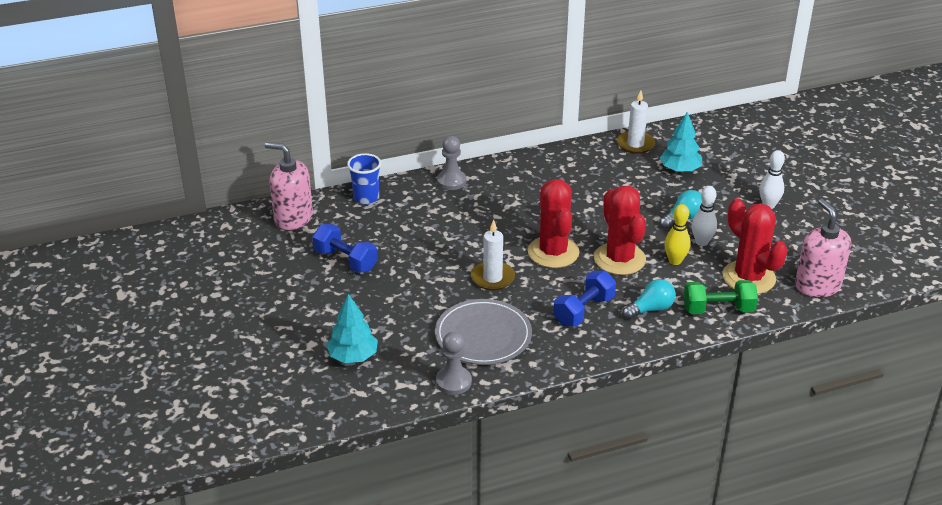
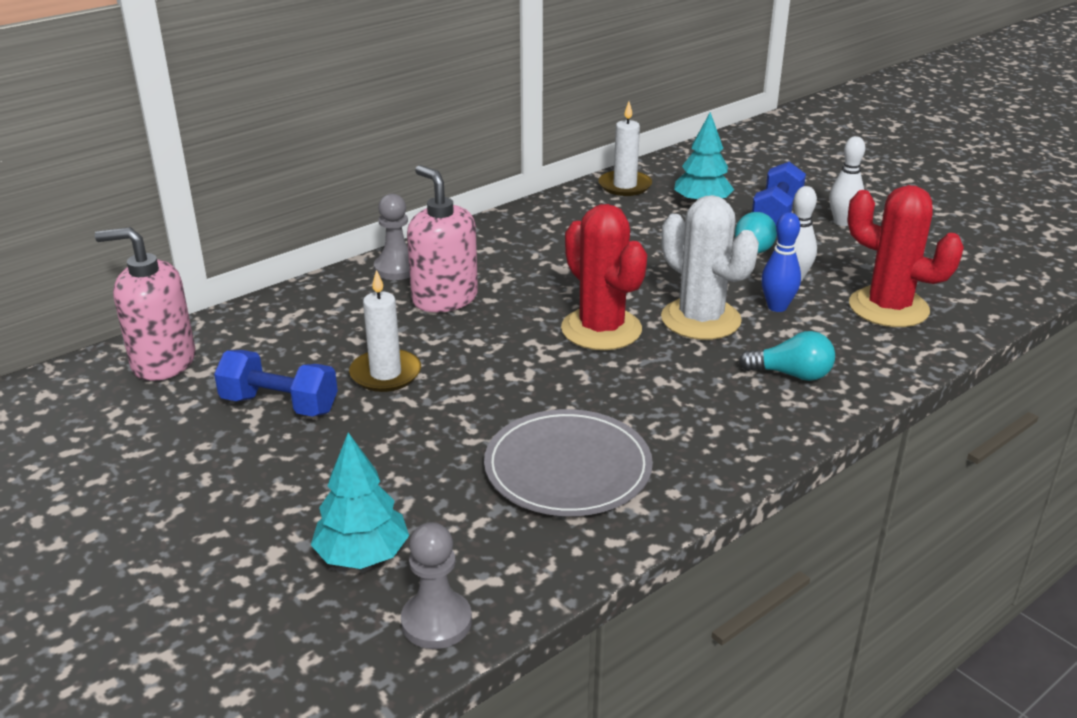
camera: 20 degrees left, 5 degrees down
(366, 198) = (274, 312): blue cup -> none
(453, 382) = (562, 554): grey pawn -> grey pawn (436, 622)
(492, 278) = (532, 381): white candle -> white candle (385, 374)
(584, 311) = (698, 397): blue dumbbell -> blue dumbbell (776, 214)
(619, 259) = (700, 319): red cactus -> white cactus
(651, 309) = (792, 374): turquoise light bulb -> turquoise light bulb turned 60 degrees clockwise
(675, 261) = (777, 307): yellow bowling pin -> blue bowling pin
(718, 309) = (882, 355): green dumbbell -> none
(817, 285) = (981, 300): pink soap dispenser -> pink soap dispenser (444, 298)

